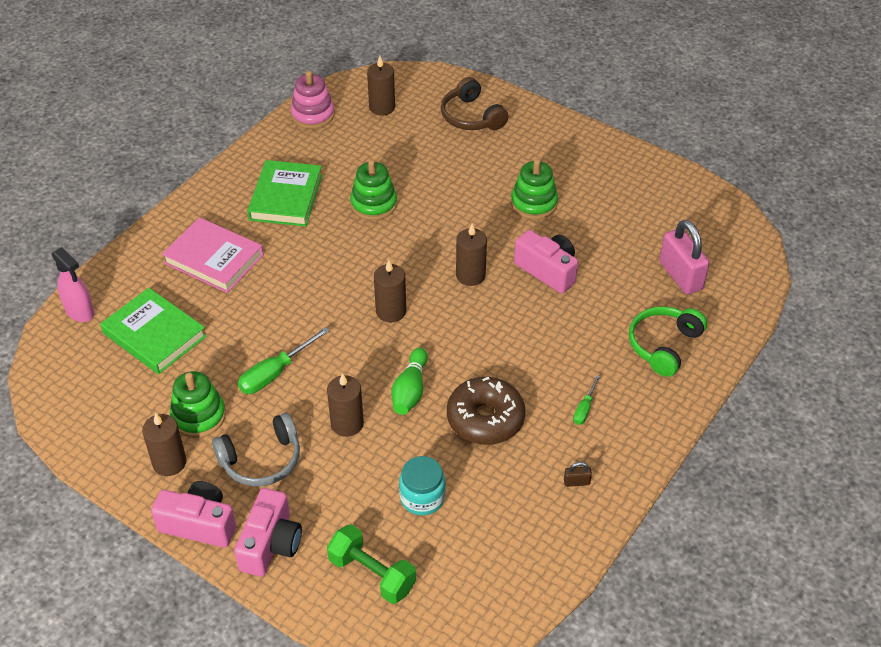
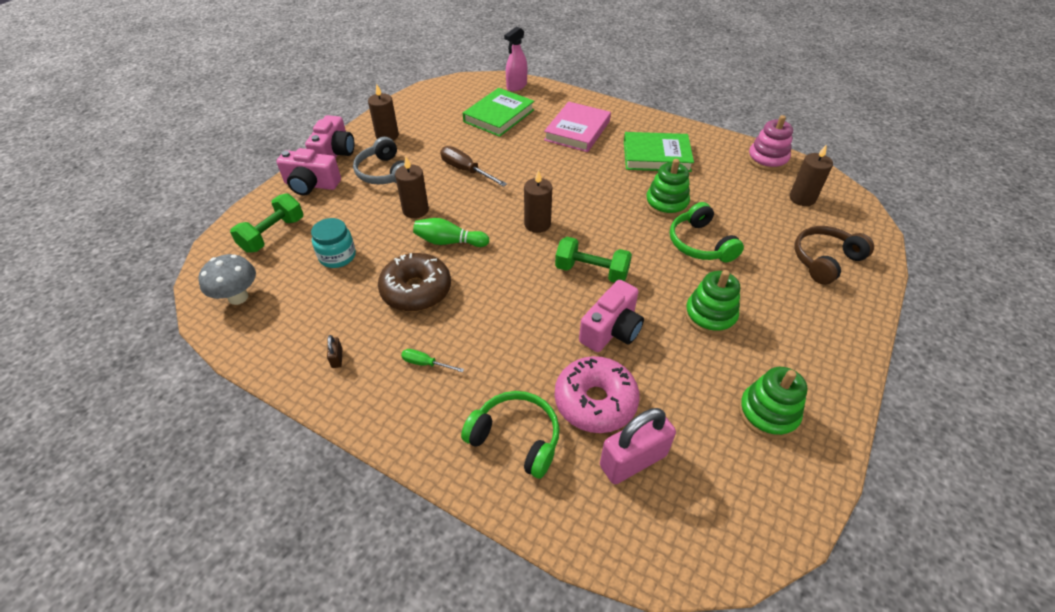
camera: 85 degrees right, 0 degrees up
(198, 416) = (426, 142): green stacking toy -> green stacking toy (768, 413)
(275, 373) = (466, 170): green screwdriver -> brown screwdriver
(439, 191) = (700, 244): none -> green headphones
(470, 275) = (591, 272): brown candle -> green dumbbell
(483, 592) = (238, 297): none -> grey mushroom
(626, 291) = (595, 401): none -> pink donut

